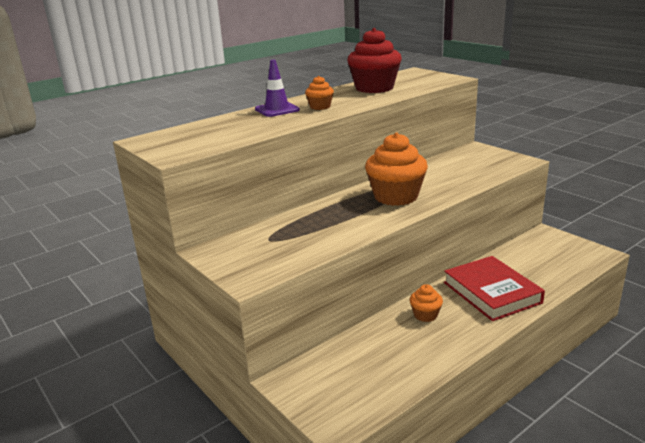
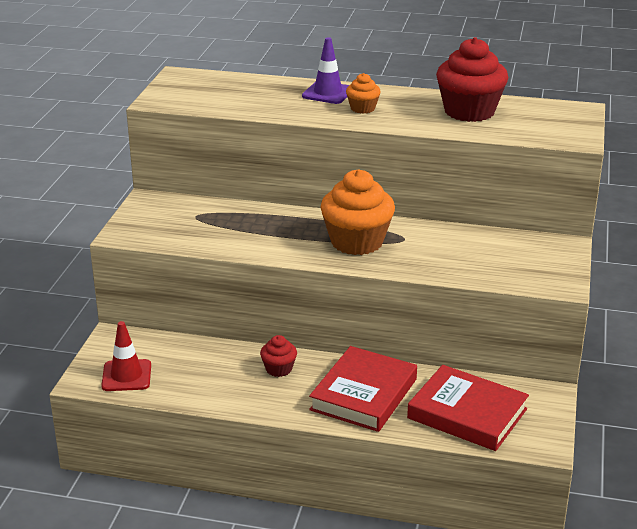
camera: 50 degrees right, 5 degrees up
(355, 396) = (126, 376): none -> red traffic cone
(425, 315) = (279, 369): orange cupcake -> red cupcake
(546, 265) = (467, 414): none -> red book

